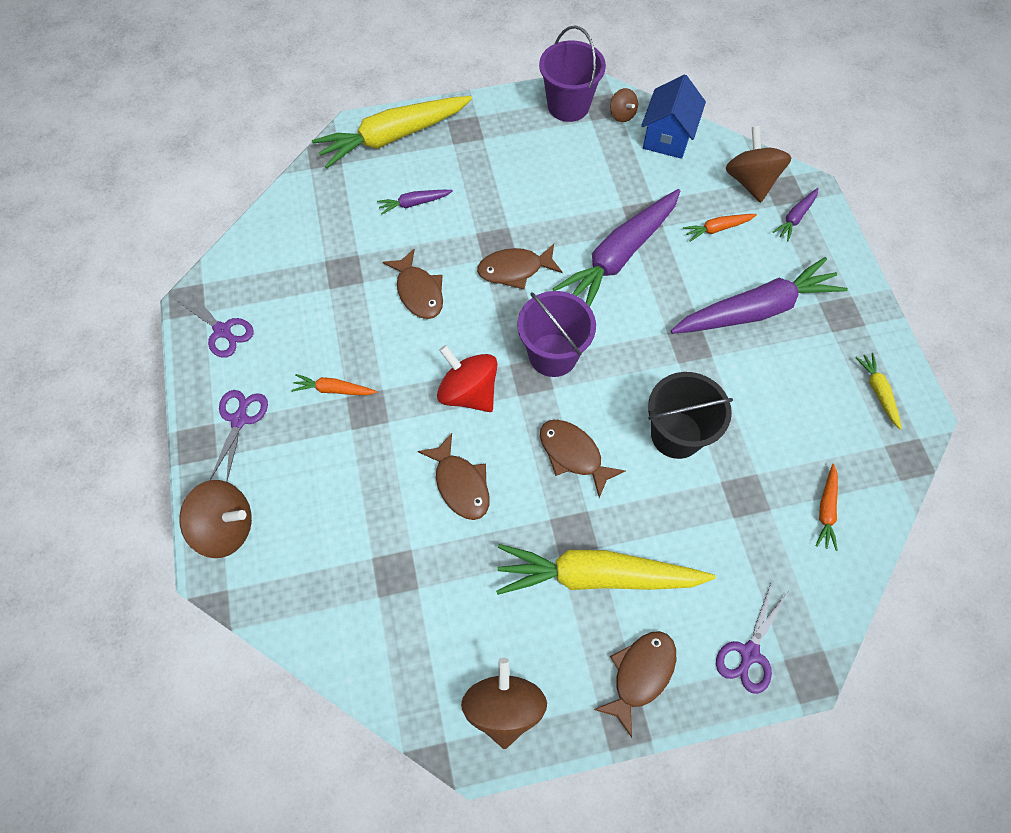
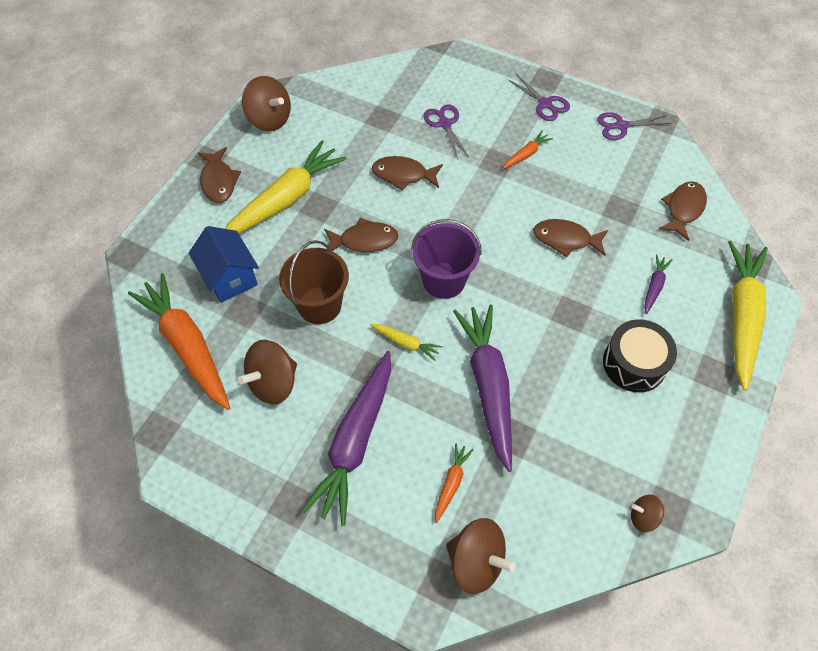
camera: 130 degrees right, 5 degrees down
(226, 527) = (480, 68): brown spinning top -> brown spinning top (273, 383)
(468, 392) = (460, 217): red spinning top -> none
(504, 179) = (634, 363): none -> black drum
(515, 270) = (535, 308): brown fish -> brown fish (683, 209)
(568, 106) = (688, 478): purple bucket -> none
(667, 137) = (584, 534): blue house -> blue house (230, 277)
(676, 434) = (319, 305): black bucket -> brown bucket
(749, 653) = (170, 235): purple scissors -> purple scissors (445, 124)
(795, 217) = (407, 562): purple carrot -> none
(826, 510) = (187, 346): orange carrot -> orange carrot, size x2.27
(878, 392) = (215, 461): yellow carrot -> yellow carrot (406, 343)

